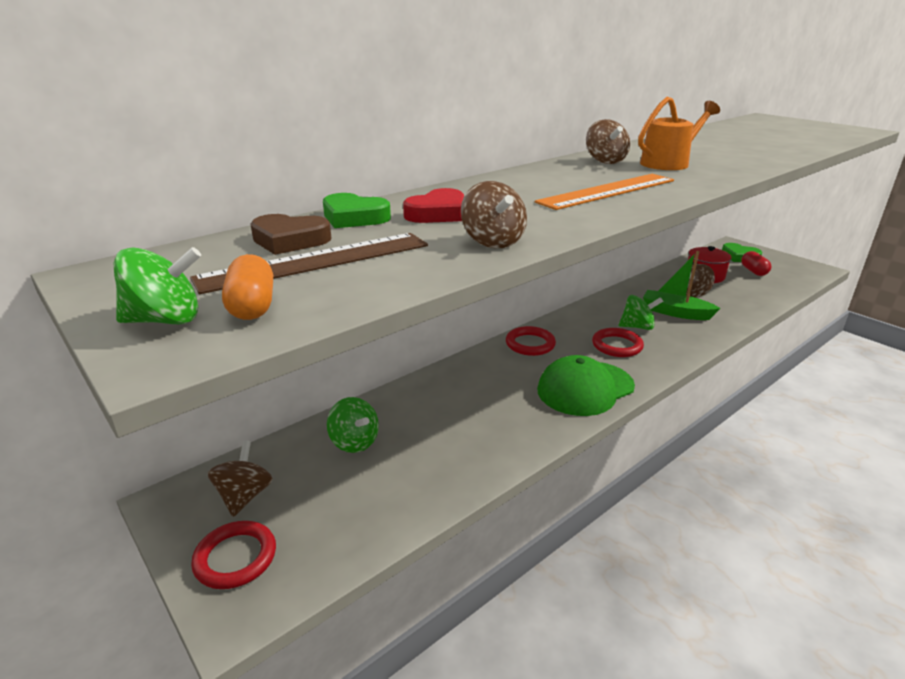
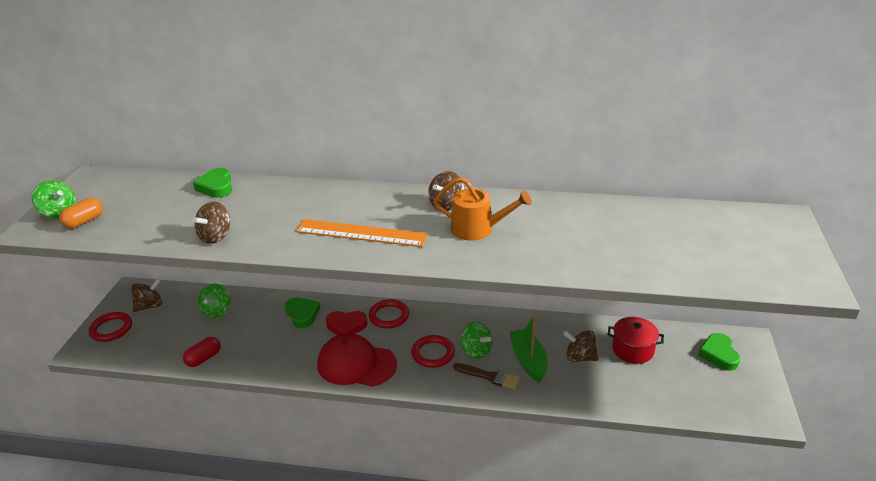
camera: 50 degrees right, 5 degrees up
(290, 240) = (166, 189): brown heart -> none
(316, 261) = (145, 209): brown ruler -> none
(438, 213) = (248, 203): red heart -> red heart (346, 326)
(454, 387) = (302, 314): none -> green heart
(585, 388) = (356, 364): green cap -> red cap
(679, 335) = (489, 376): none -> brown brush
(753, 271) = (692, 375): red capsule -> red capsule (204, 358)

